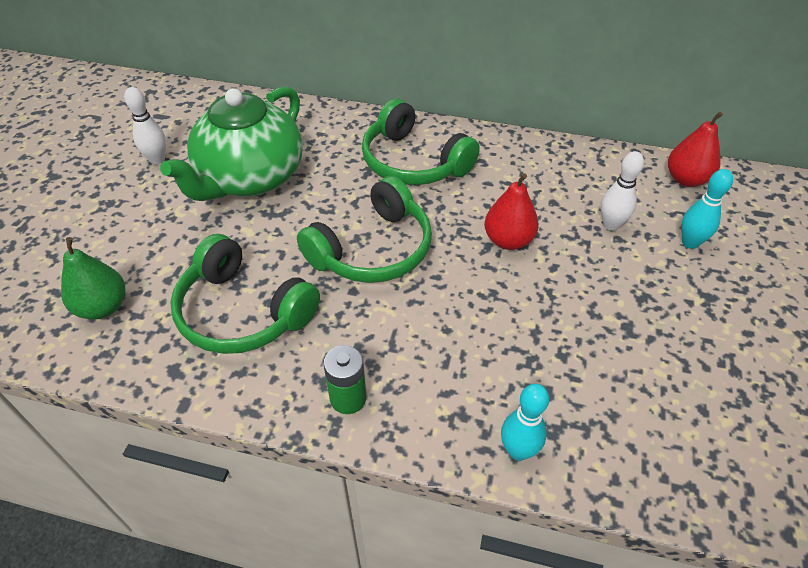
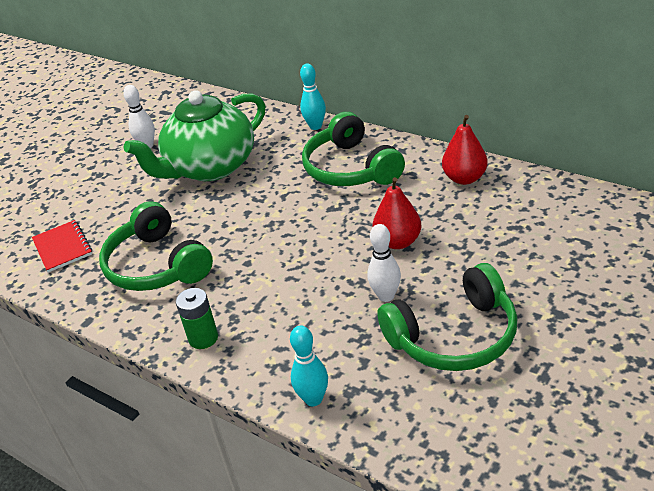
camera: 25 degrees right, 10 degrees down
(103, 307) = (63, 247): green pear -> red notebook
(373, 249) = (279, 234): green headphones -> green headphones (454, 336)
(611, 225) = (501, 241): white bowling pin -> white bowling pin (386, 296)
(686, 179) = (604, 211): red pear -> red pear (464, 178)
(690, 242) = (570, 266): turquoise bowling pin -> turquoise bowling pin (315, 126)

